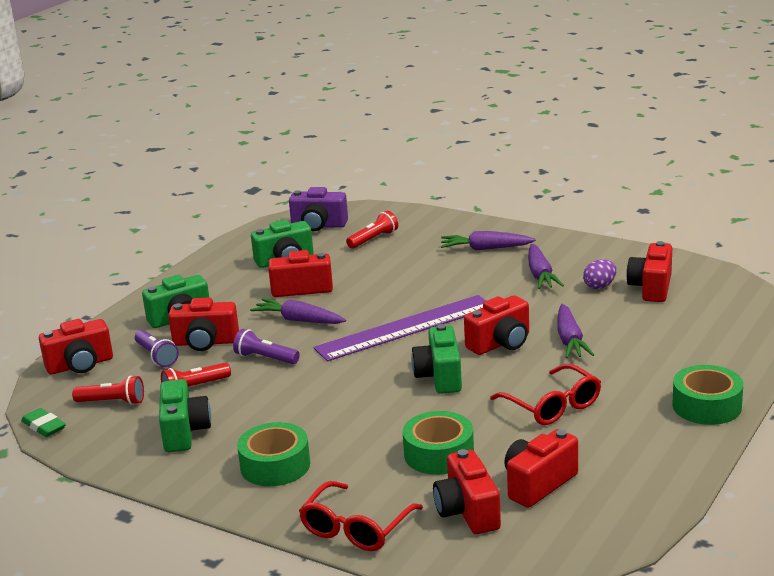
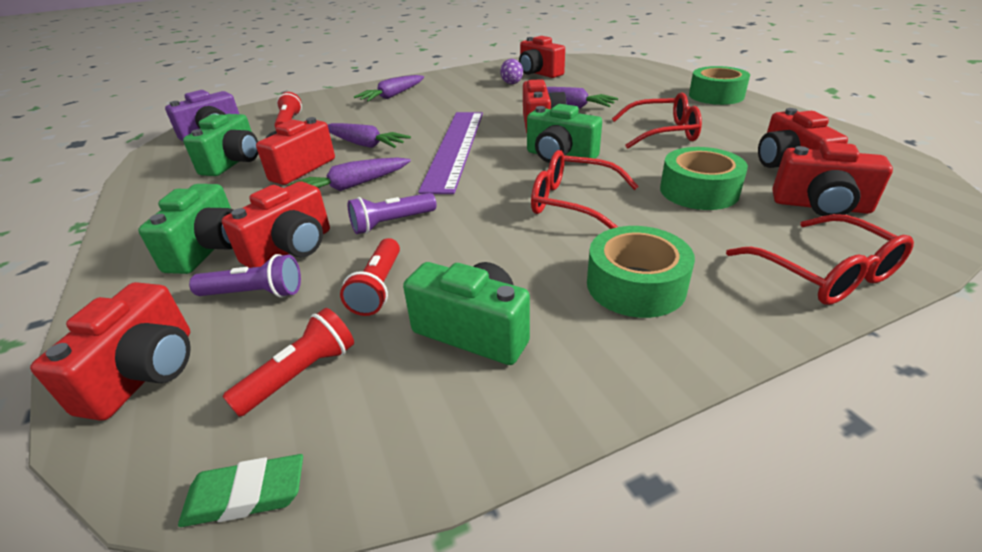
camera: 55 degrees left, 10 degrees up
(363, 409) = (572, 202): none -> red glasses
(540, 274) = (463, 92): purple carrot -> purple carrot (364, 144)

